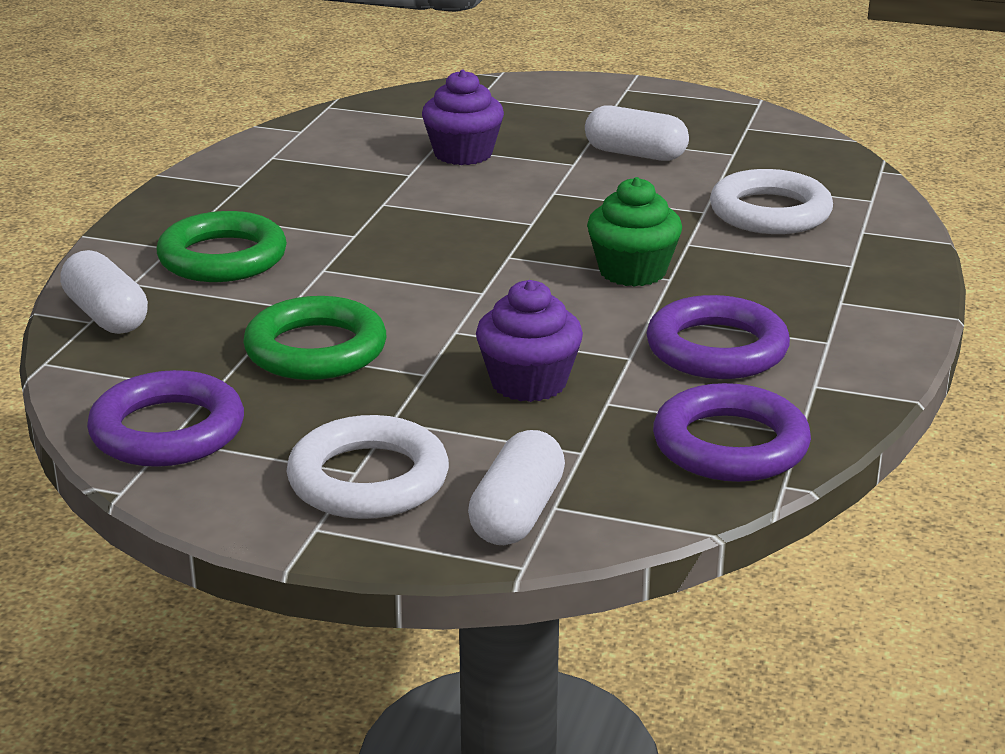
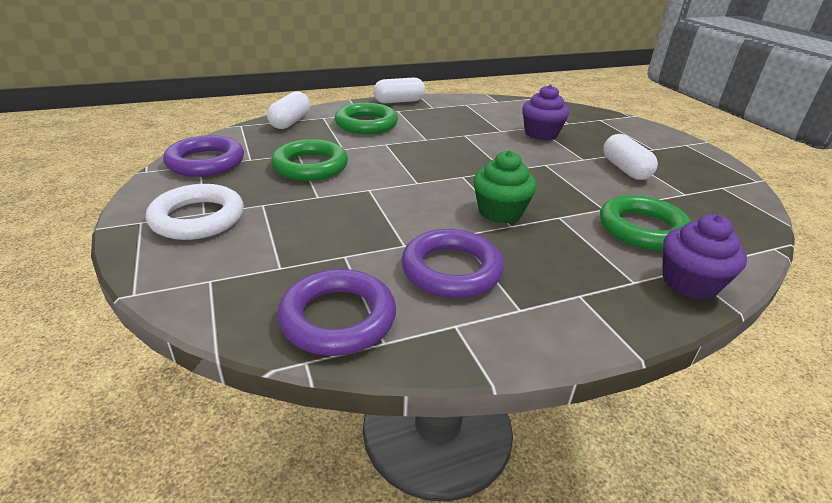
camera: 50 degrees right, 5 degrees up
(517, 514) = (192, 271): white capsule -> white capsule (399, 101)
(528, 383) = (339, 225): purple cupcake -> purple cupcake (689, 283)
(770, 212) = (642, 229): white ring -> green ring

